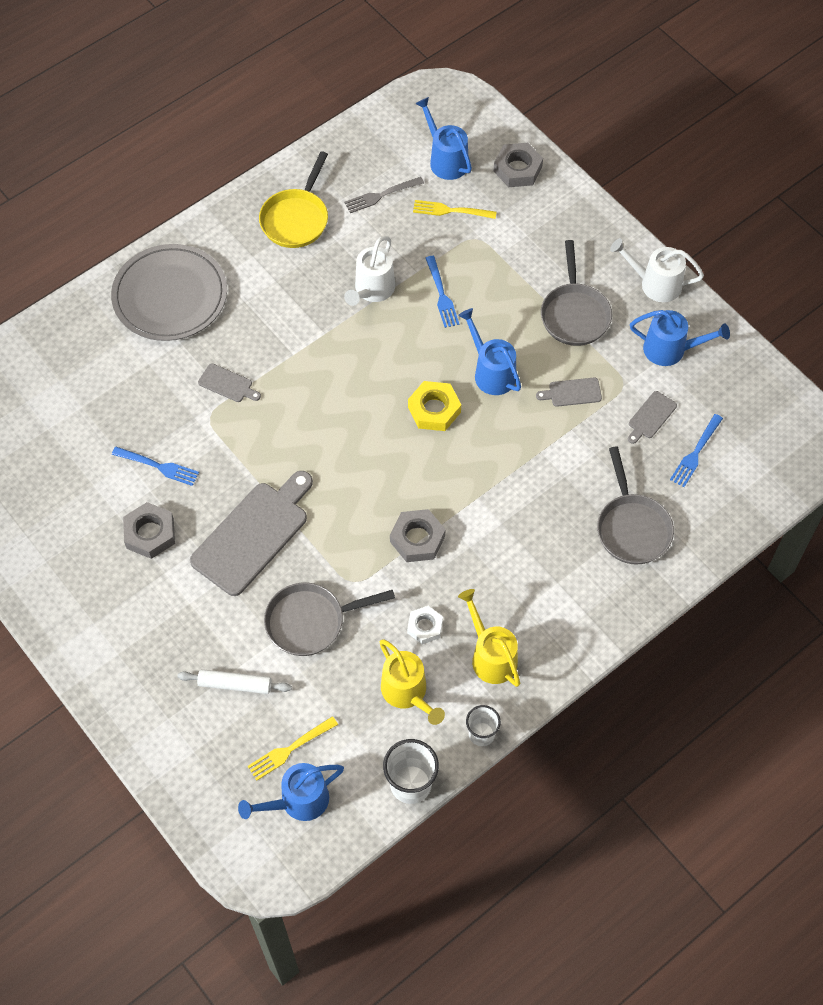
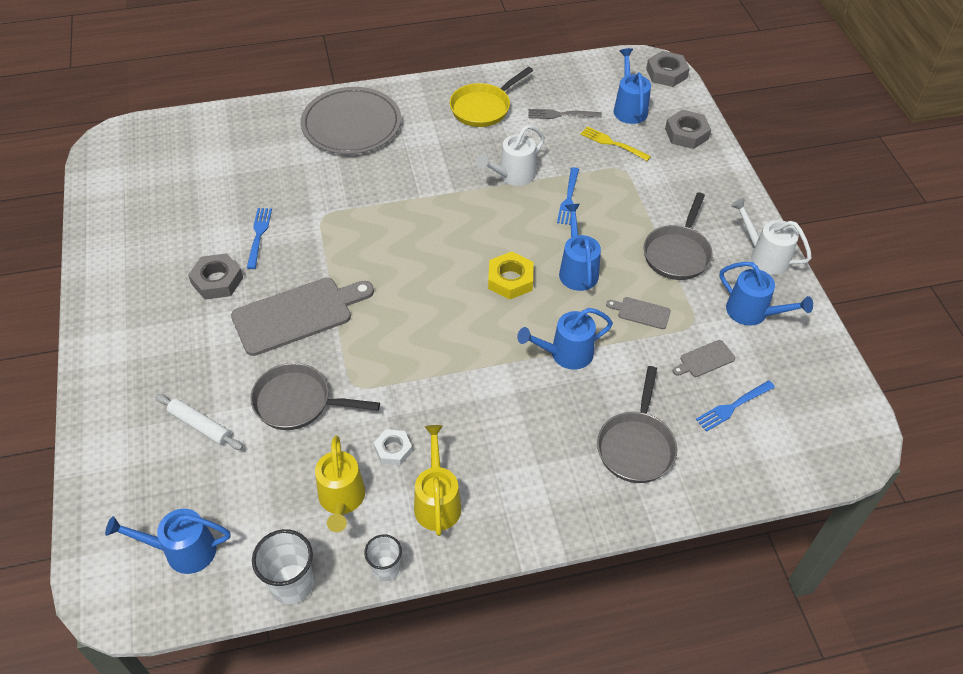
camera: 25 degrees right, 10 degrees down
(158, 466) = (259, 235): blue fork -> blue fork turned 135 degrees counterclockwise
(227, 384) = (353, 198): grey cutting board -> none
(290, 749) = (207, 501): yellow fork -> none
(417, 539) = (432, 374): grey nut -> grey nut (666, 73)
(526, 465) = (565, 354): none -> blue watering can

